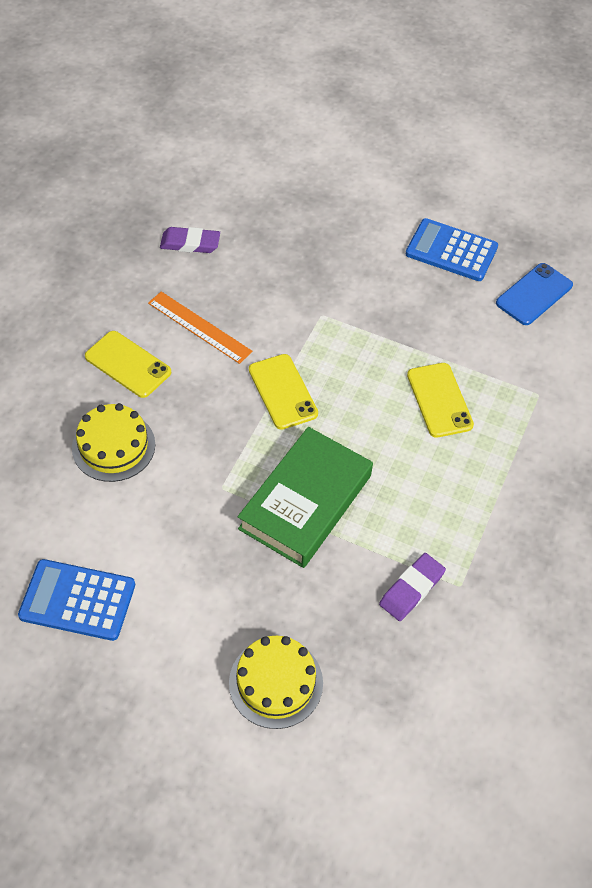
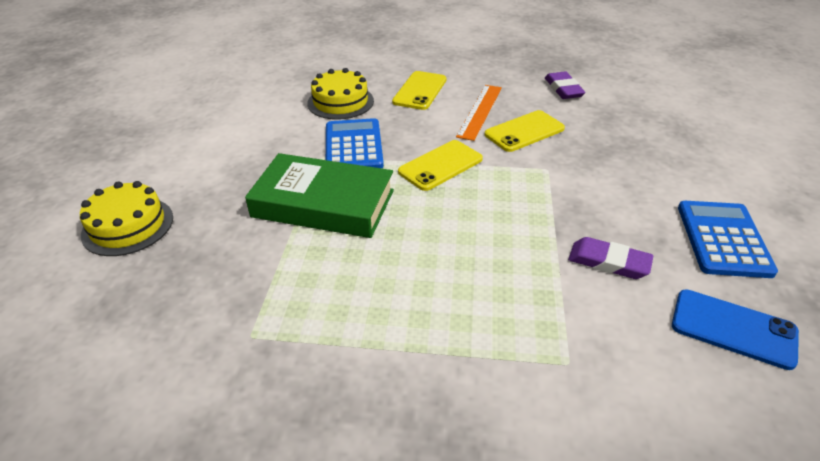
camera: 75 degrees right, 15 degrees down
(77, 600) = (201, 118): blue calculator -> blue calculator (353, 146)
(411, 589) = (239, 296): purple eraser -> purple eraser (608, 262)
(439, 400) = (497, 270): yellow phone -> yellow phone (524, 131)

